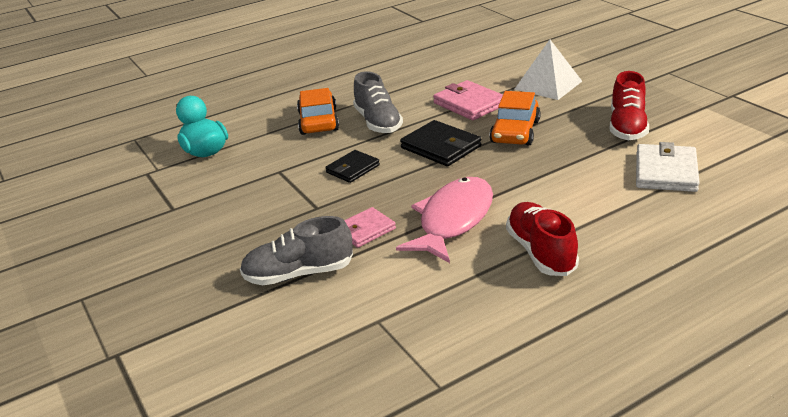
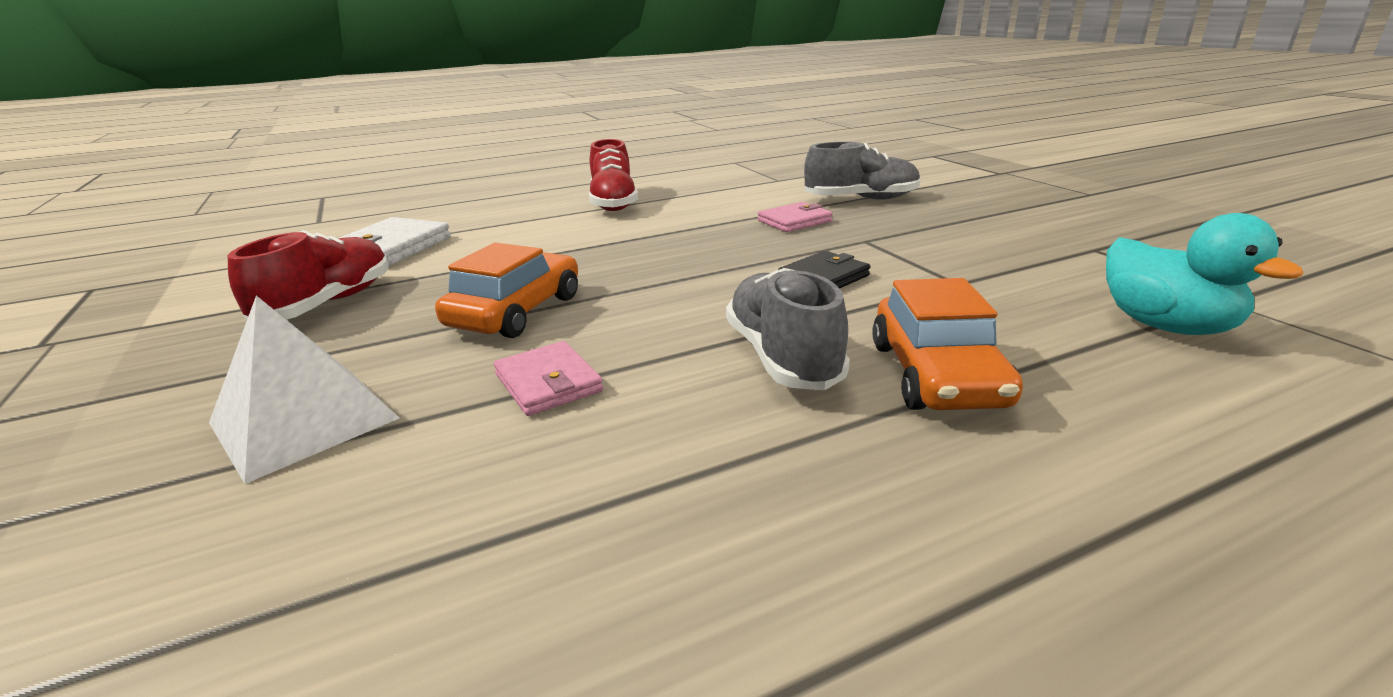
camera: 175 degrees left, 5 degrees down
(441, 147) = (664, 297): black wallet -> none
(453, 220) = (688, 224): pink fish -> none
(469, 104) = (548, 383): pink wallet -> pink wallet, size x0.65

